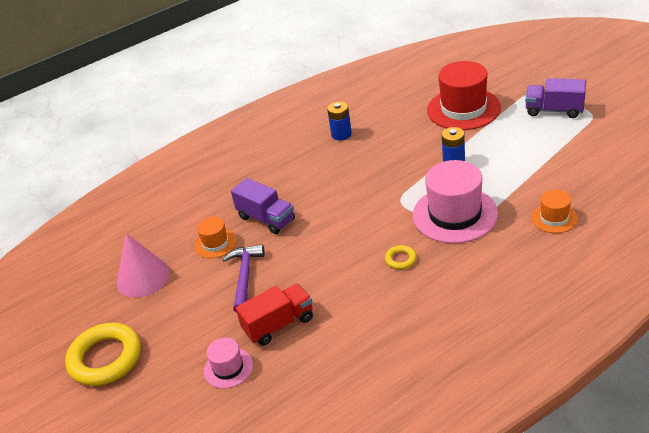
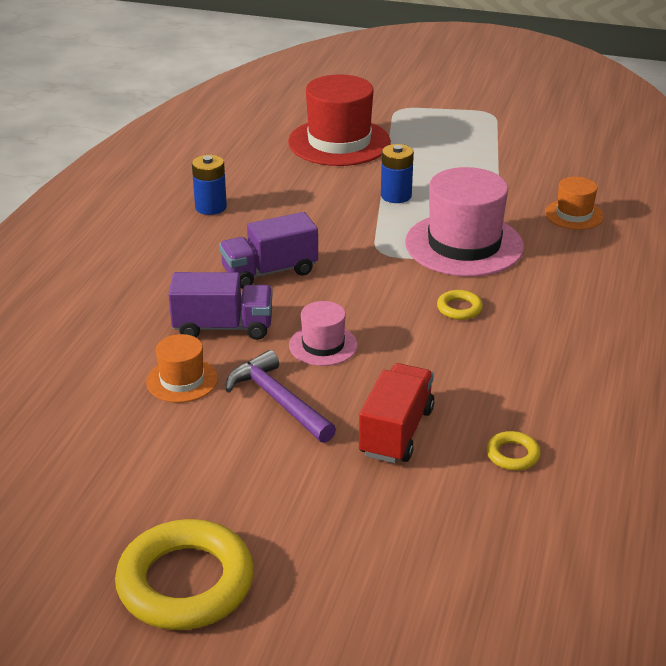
camera: 45 degrees left, 5 degrees down
(143, 277) = (115, 462): pink cone -> none
(228, 368) = (391, 507): pink hat -> pink hat (323, 345)
(320, 370) = (512, 455): none -> yellow ring
(554, 110) = (446, 119): purple truck -> purple truck (269, 272)

